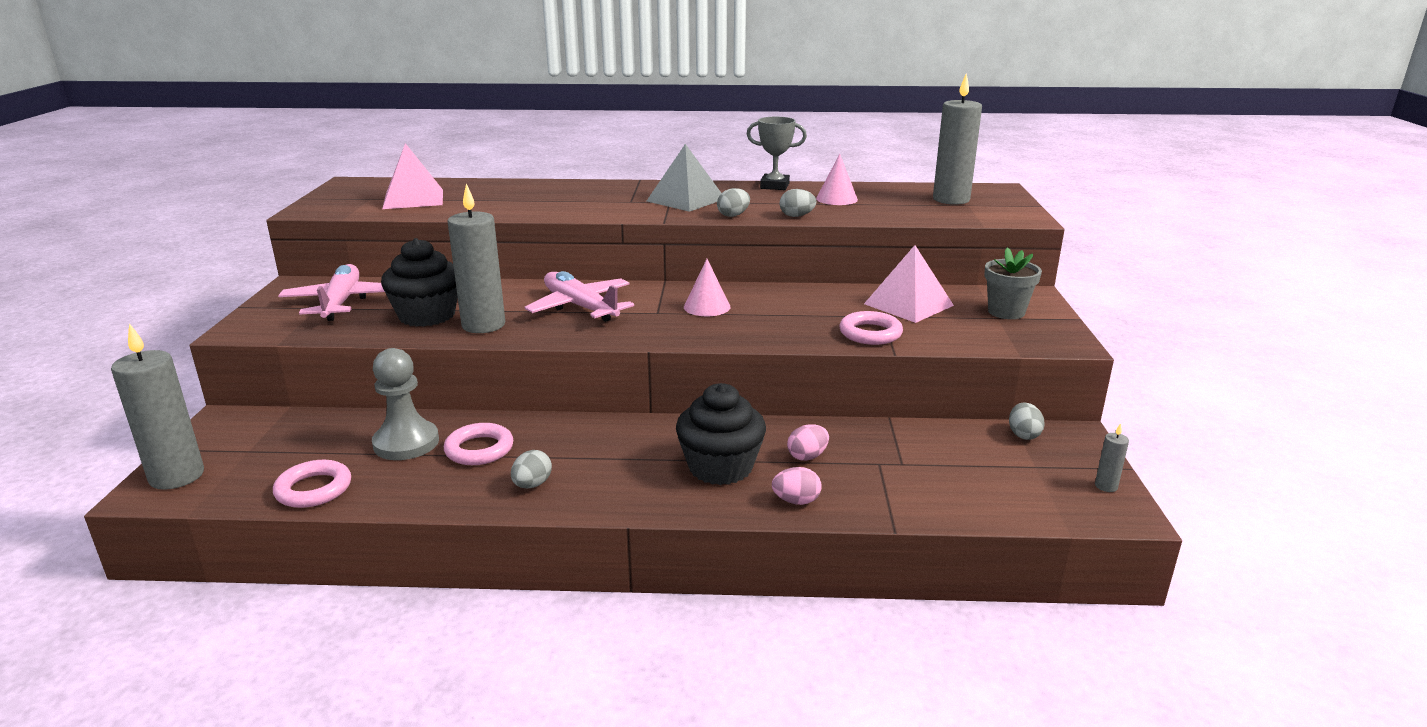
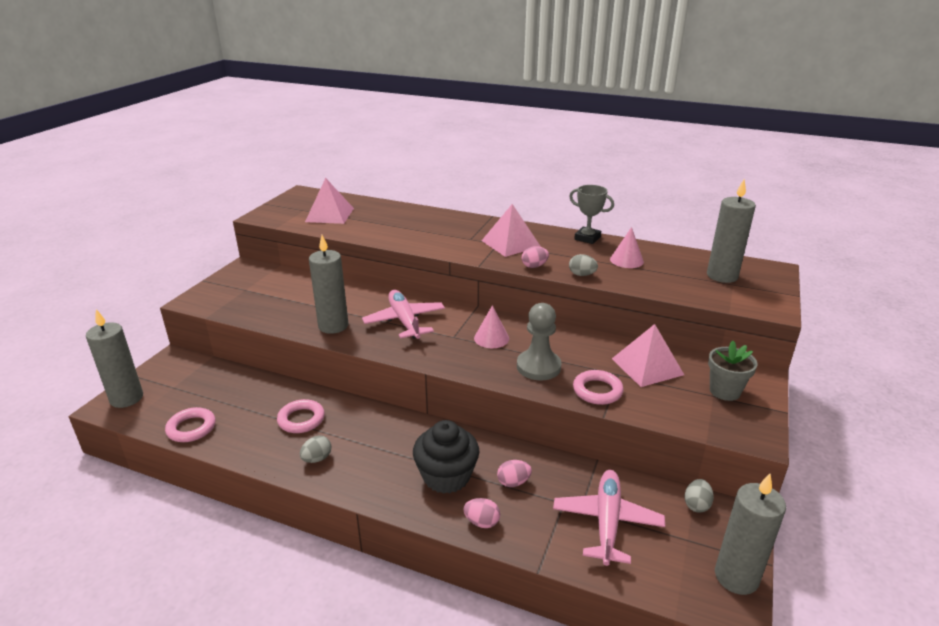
camera: 20 degrees right, 5 degrees up
(341, 303) = (261, 288): pink plane -> pink plane (607, 522)
(406, 443) = (261, 403): grey pawn -> grey pawn (538, 367)
(427, 315) = (304, 310): black cupcake -> none
(685, 200) = (510, 243): grey pyramid -> pink pyramid
(733, 215) = (534, 266): grey egg -> pink egg
(1106, 486) = (736, 577): grey candle -> grey candle, size x2.33

